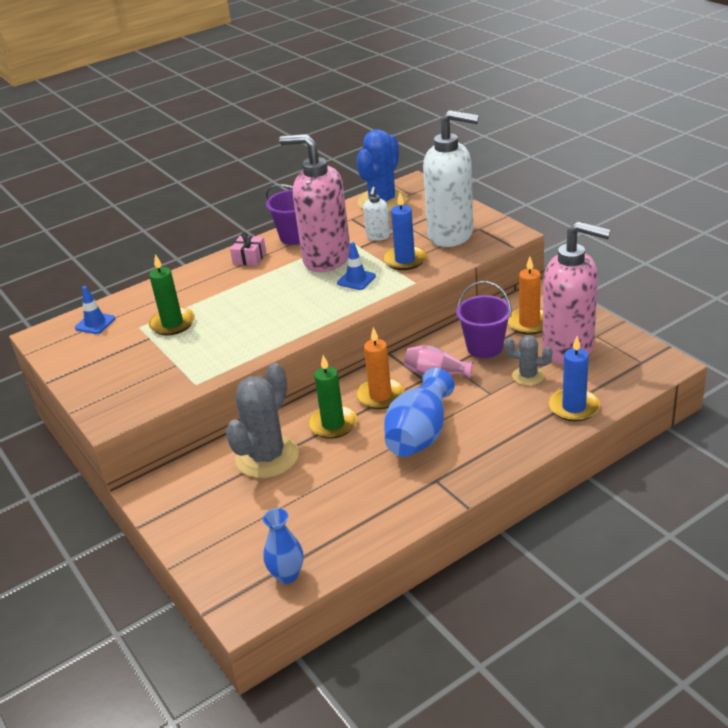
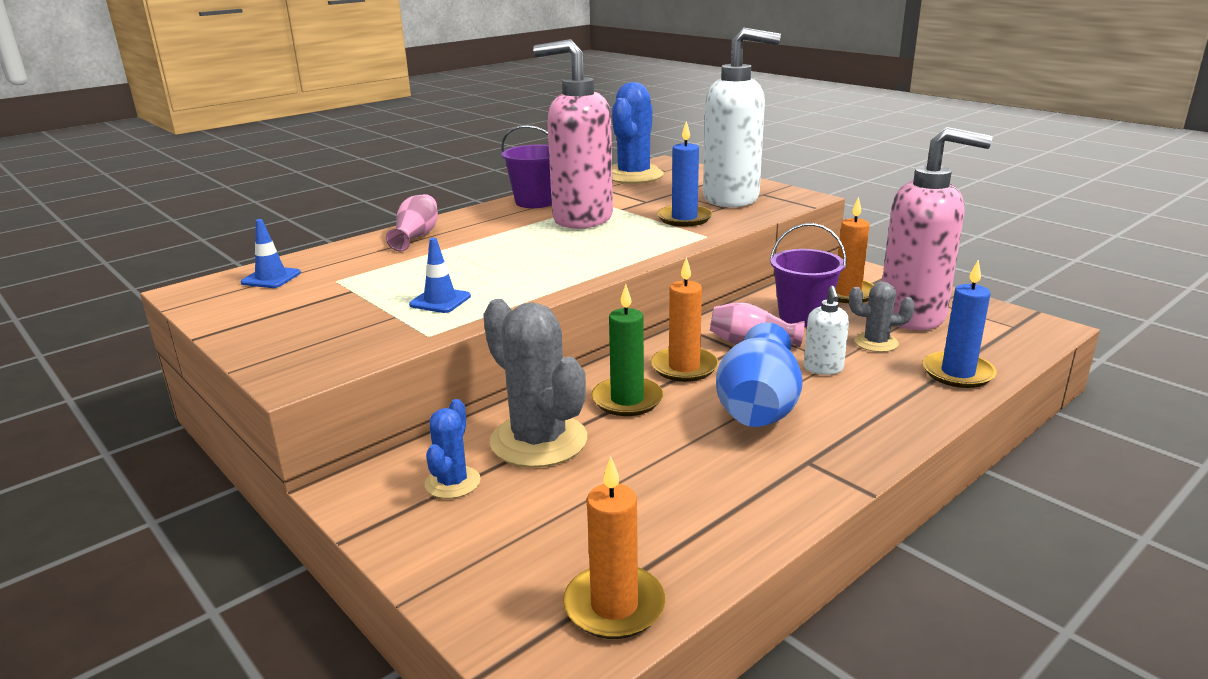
camera: 10 degrees left, 10 degrees down
(172, 324) = (384, 276): green candle -> none
(199, 279) = (416, 237): none -> pink vase
(208, 487) = (452, 482): none -> blue cactus
(249, 258) = (480, 219): pink gift -> none
(267, 457) = (538, 441): grey cactus -> grey cactus turned 60 degrees counterclockwise
(287, 575) = (614, 606): blue vase -> orange candle
(356, 279) = (628, 234): blue traffic cone -> blue traffic cone (440, 301)
(378, 236) = (640, 201): white soap dispenser -> white soap dispenser (823, 369)

